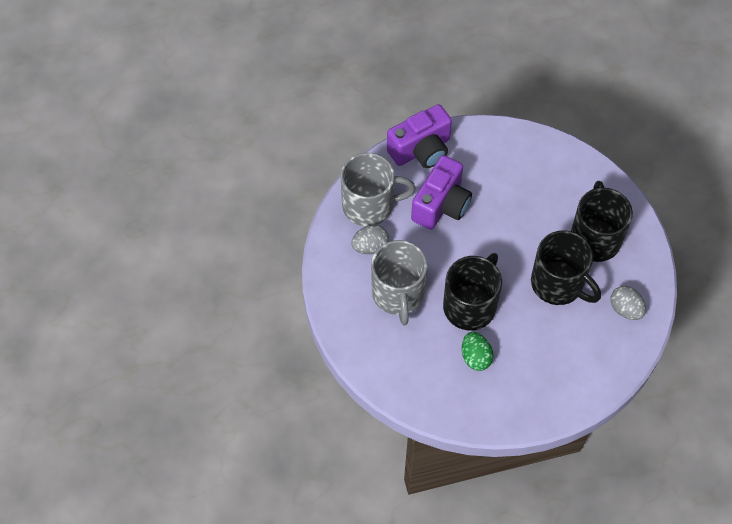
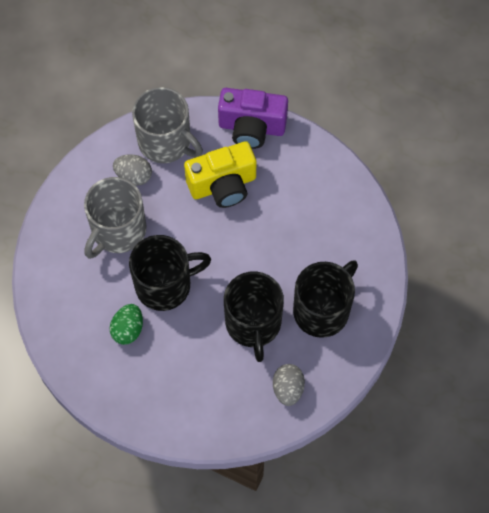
camera: 40 degrees right, 5 degrees up
(441, 205) = (223, 185): purple camera -> yellow camera

